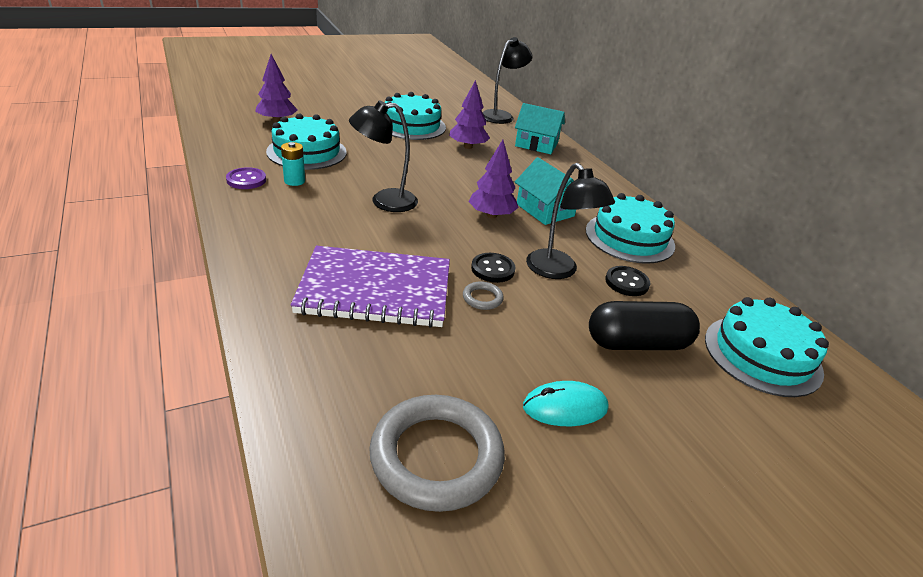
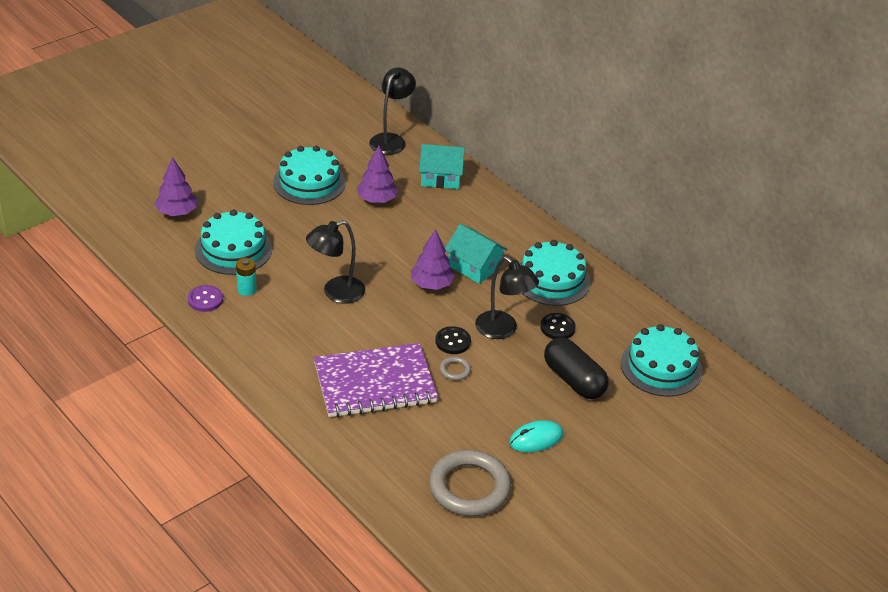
camera: 15 degrees left, 5 degrees up
(637, 343) = (574, 380): black capsule -> black capsule turned 75 degrees clockwise

